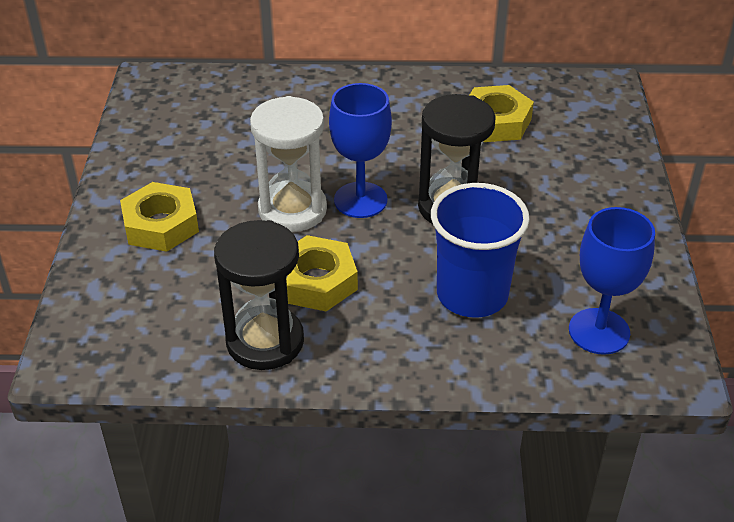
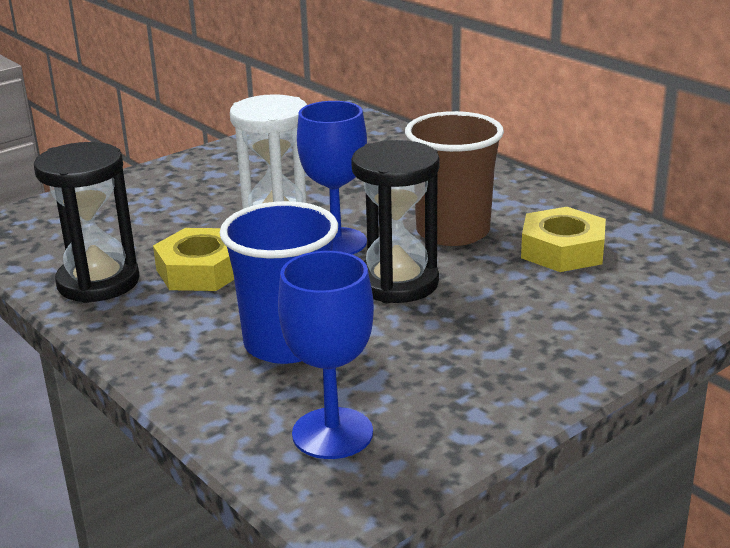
camera: 50 degrees right, 15 degrees down
(161, 225) = (181, 190): yellow nut -> none
(414, 146) = (452, 232): none -> brown cup

